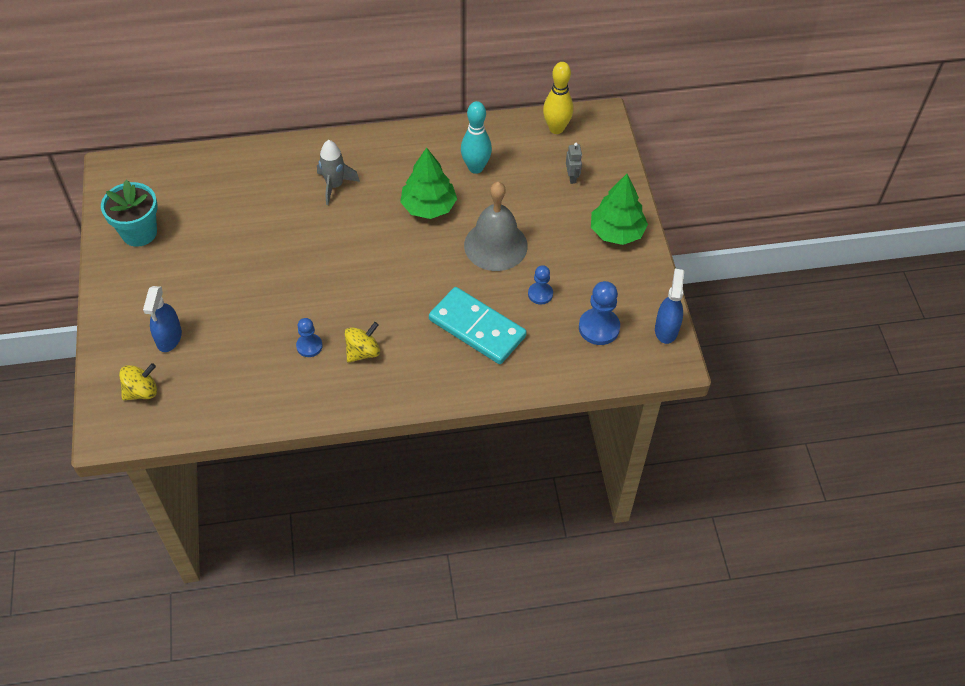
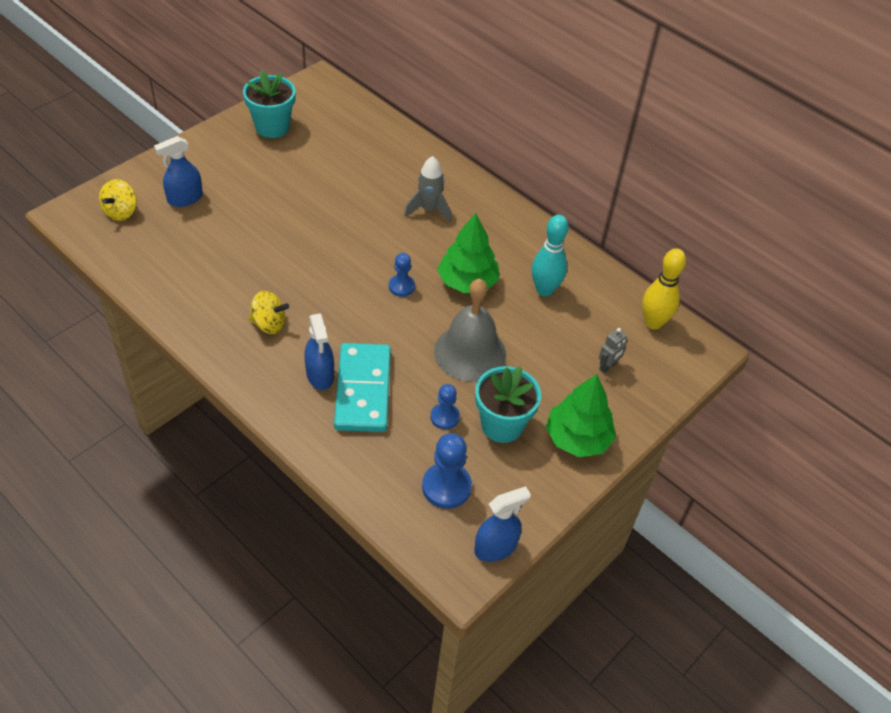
camera: 50 degrees right, 5 degrees down
(141, 391) = (121, 212): yellow spinning top -> yellow spinning top turned 90 degrees clockwise
(309, 346) = (246, 286): blue pawn -> blue pawn (401, 286)
(441, 346) = (320, 375): none -> blue spray bottle
(573, 266) = (502, 425): none -> turquoise flower pot

